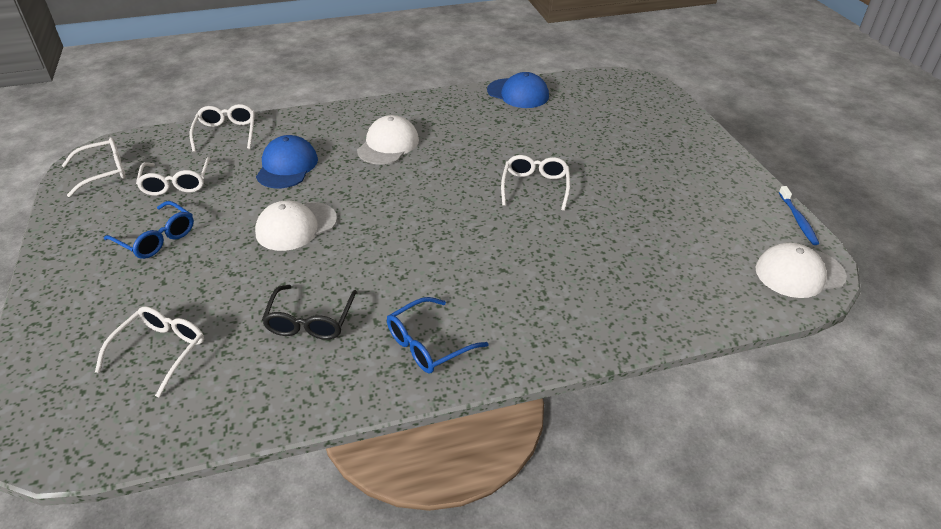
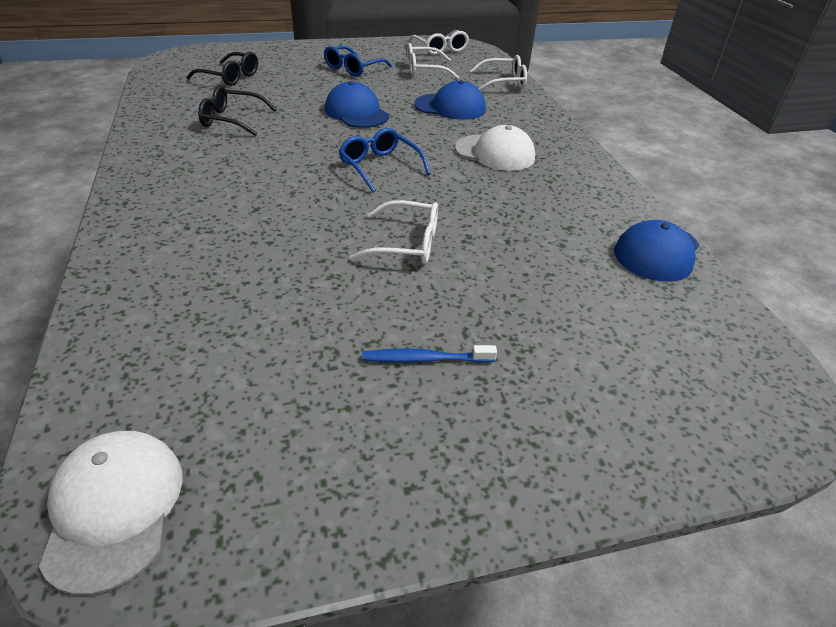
camera: 90 degrees right, 0 degrees up
(160, 351) = (230, 77): white glasses -> black glasses
(296, 226) = (356, 112): white cap -> blue cap
(428, 344) = (174, 165): blue glasses -> blue glasses (379, 166)
(798, 220) = (261, 569): blue toothbrush -> blue toothbrush (425, 359)

